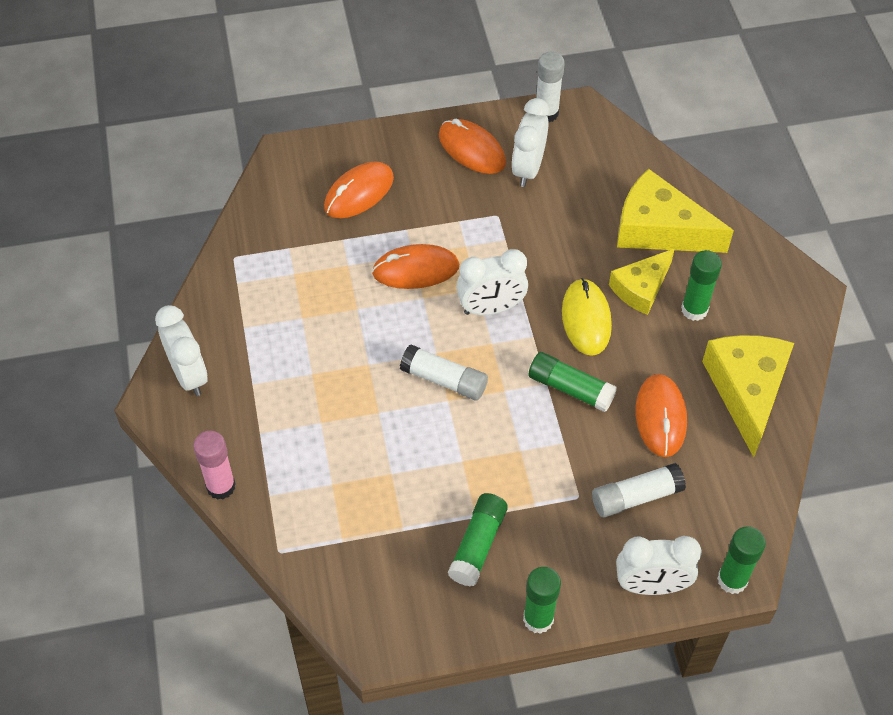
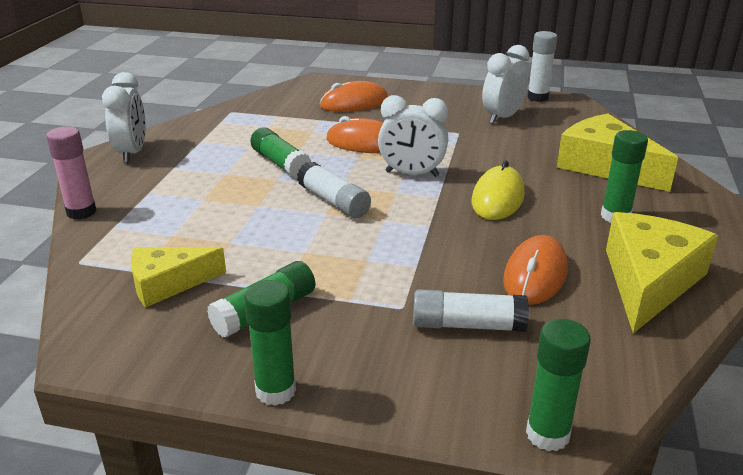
camera: 25 degrees right, 25 degrees down
(472, 149) = (462, 102): orange mouse -> none
(570, 388) = (450, 234): green glue stick -> green glue stick (280, 163)
(641, 288) = (566, 193): yellow cheese -> yellow cheese (168, 283)
(651, 586) = (435, 405): white clock -> none

